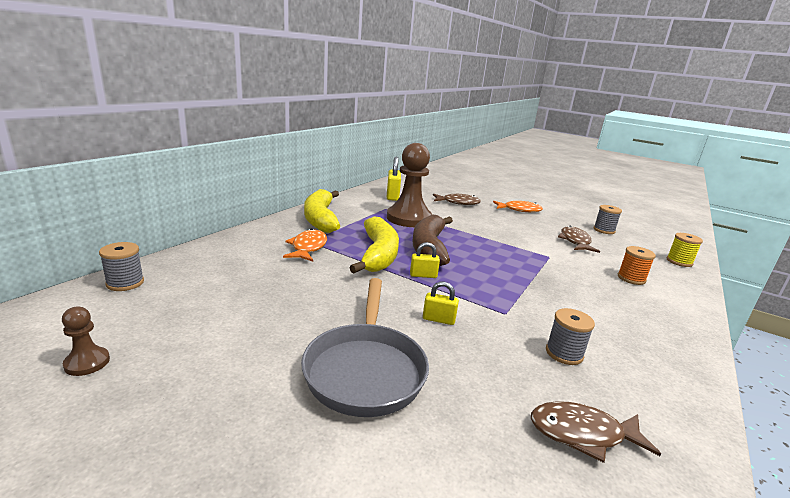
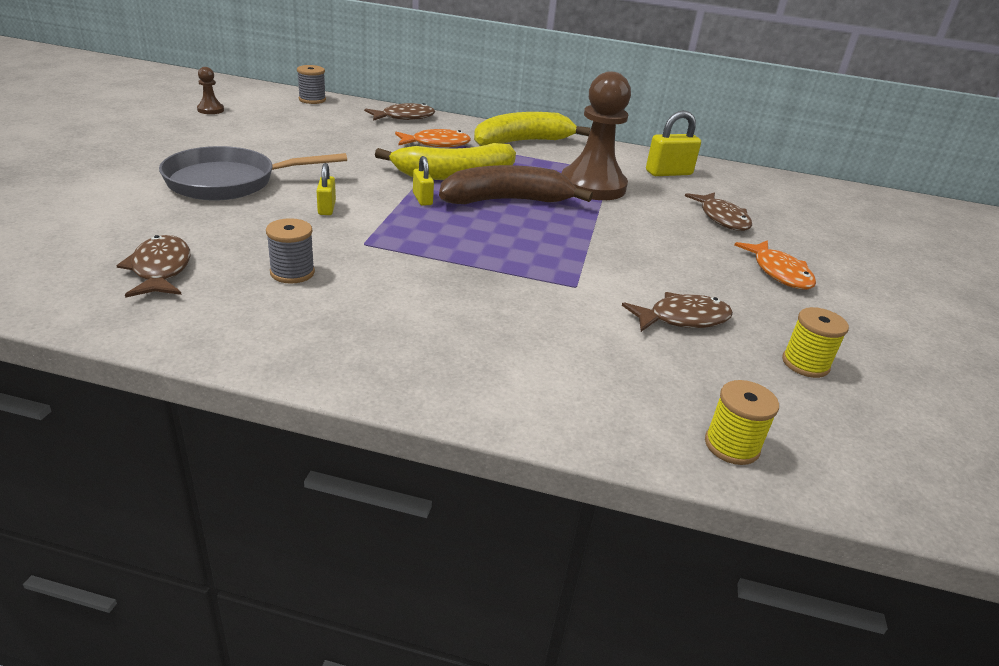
camera: 70 degrees right, 10 degrees up
(230, 247) = (404, 117): none -> brown fish
(604, 230) = (805, 364): grey spool -> yellow spool
(631, 278) = (565, 359): orange spool -> none

